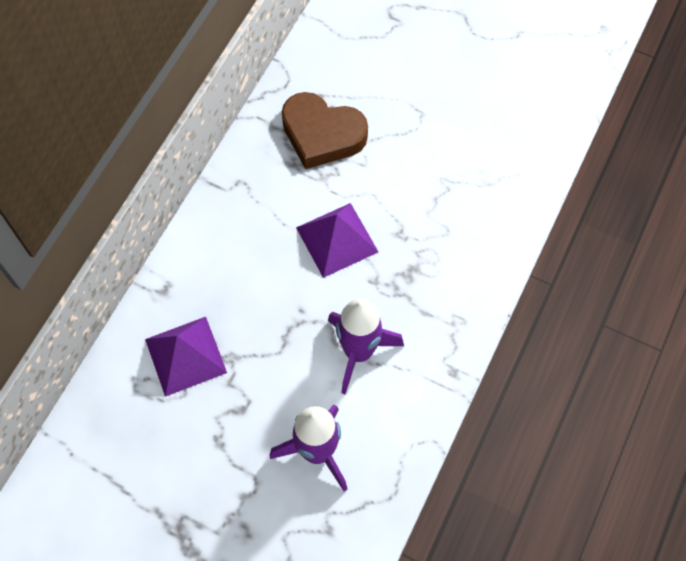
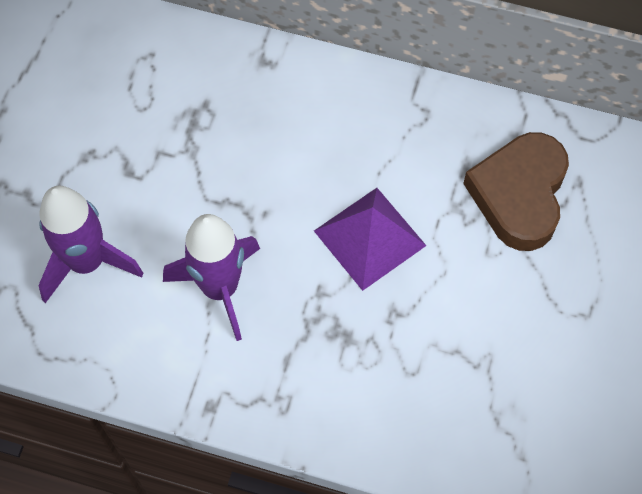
camera: 80 degrees right, 0 degrees up
(185, 356) = (186, 100): purple pyramid -> none

